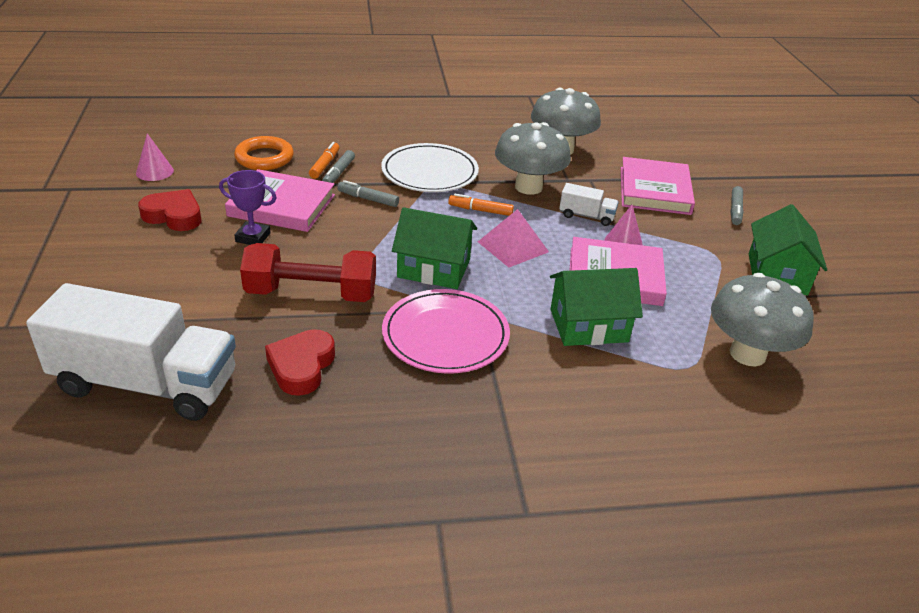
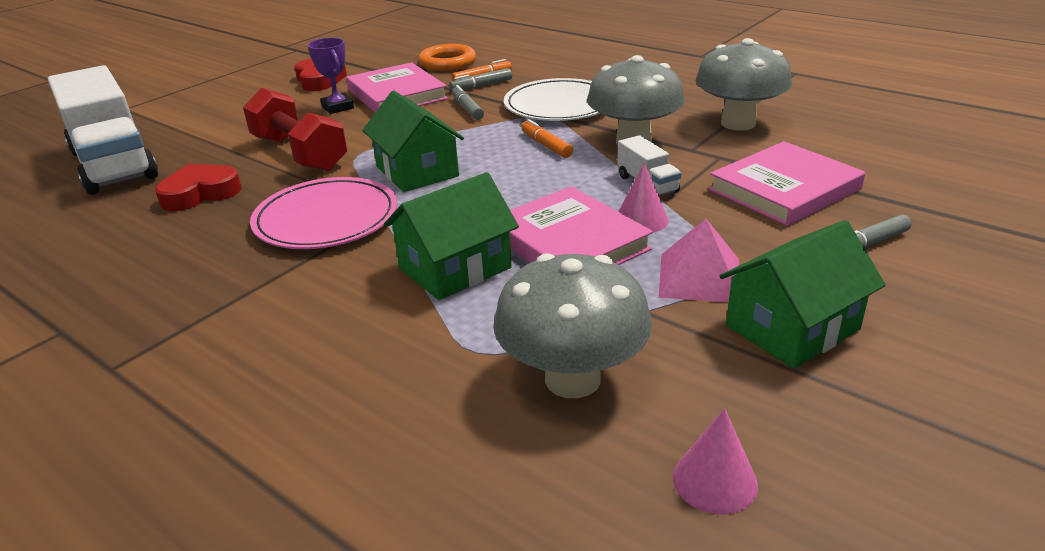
camera: 50 degrees right, 5 degrees down
(154, 171) = (361, 53): pink cone -> pink cone (714, 480)
(513, 246) = (518, 181): pink pyramid -> pink pyramid (700, 277)
(588, 325) = (455, 268): green house -> green house turned 75 degrees counterclockwise

